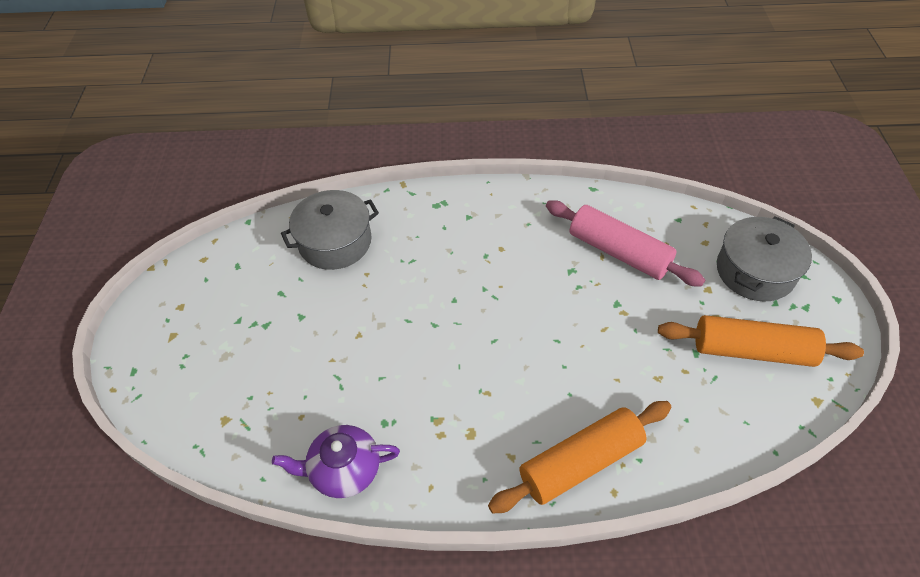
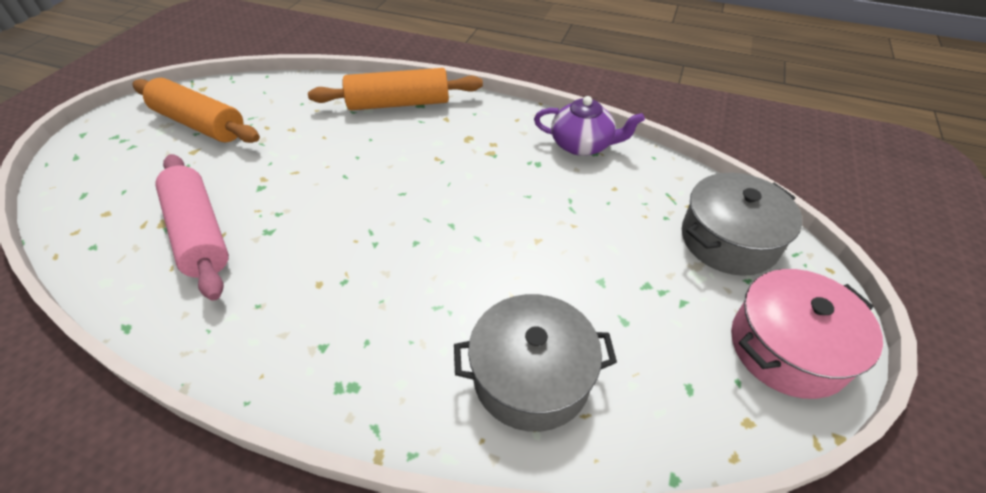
camera: 160 degrees left, 5 degrees down
(167, 311) = (787, 348): none -> pink pot
(755, 271) = (106, 173): grey pot -> grey pot (729, 240)

